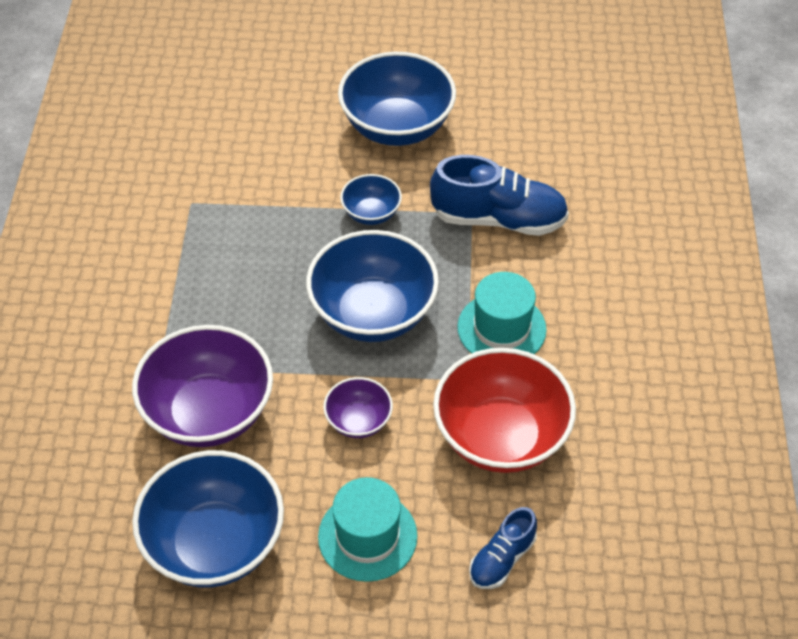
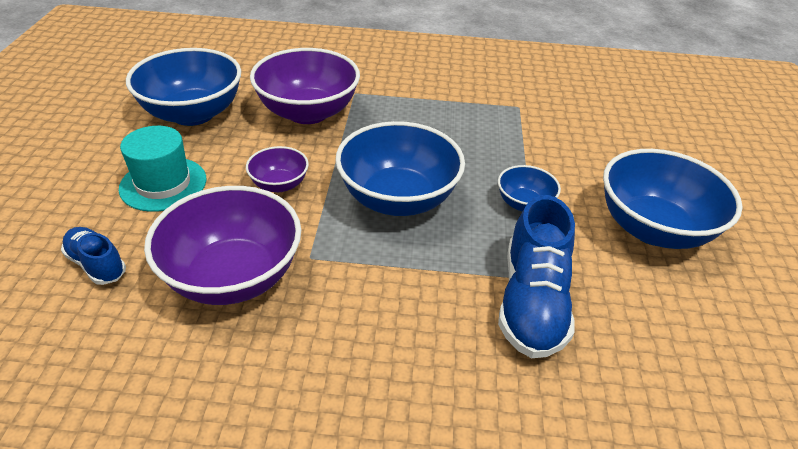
camera: 90 degrees right, 10 degrees down
(500, 436) = (233, 276): red bowl -> purple bowl
(501, 328) = (371, 290): turquoise hat -> none

